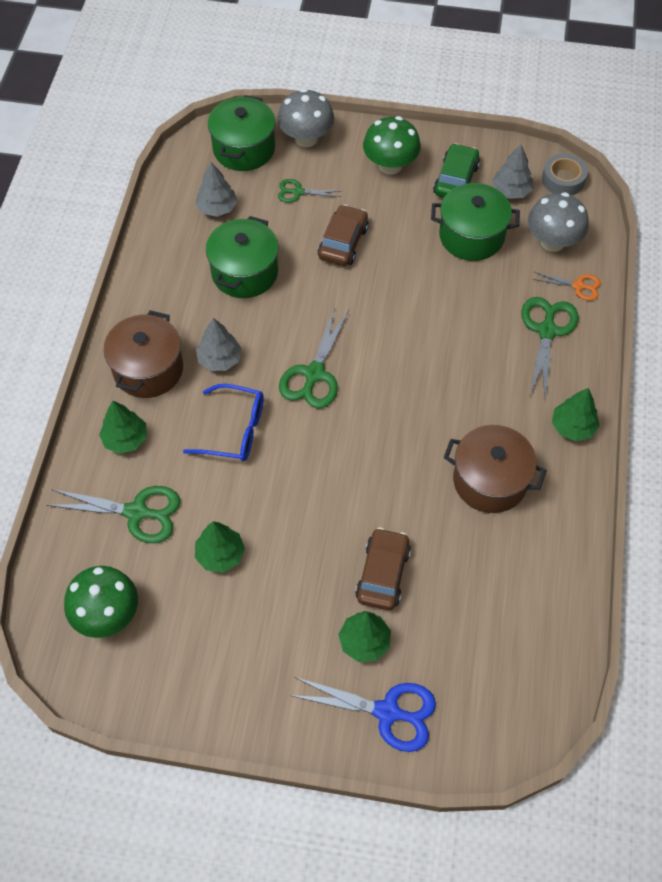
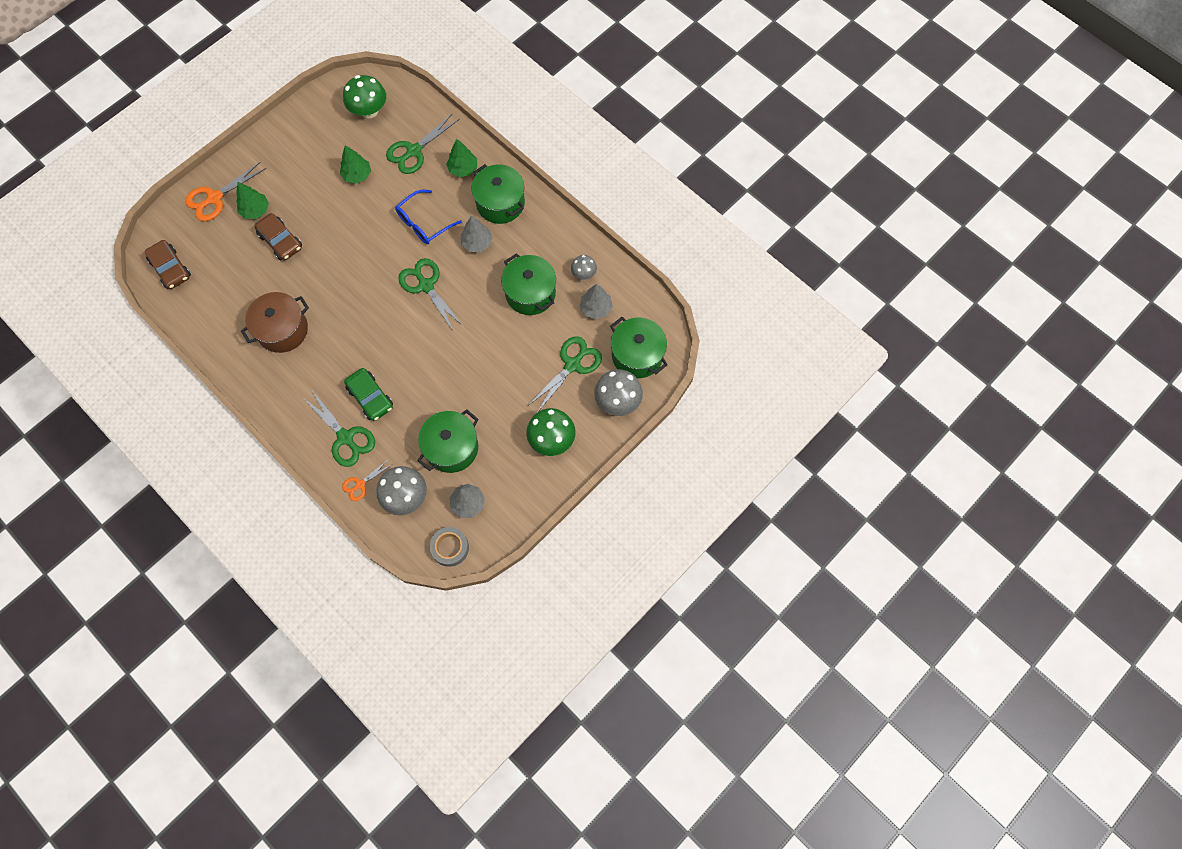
camera: 125 degrees right, 10 degrees up
(148, 369) = (500, 203): brown pot -> green pot
(183, 240) = (584, 274): none -> grey mushroom
(298, 192) = (572, 365): green scissors -> green scissors, size x1.76
(343, 242) = (509, 365): brown car -> brown car (171, 268)
(387, 712) = (215, 198): blue scissors -> orange scissors
(455, 180) = (506, 474): green car -> green car (370, 397)
(573, 427) = (274, 400): green tree -> none

